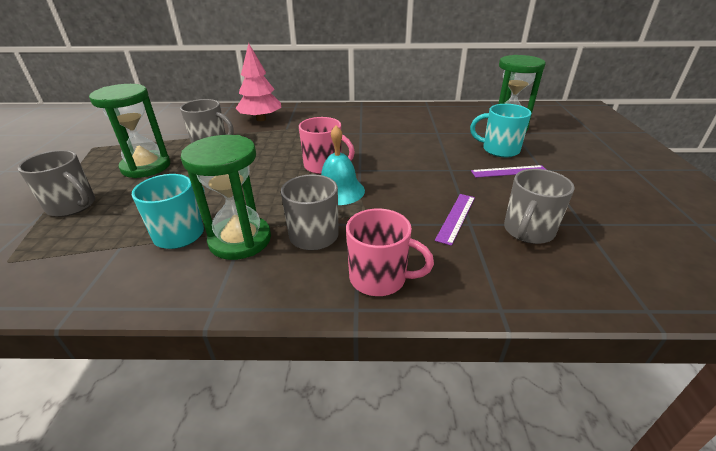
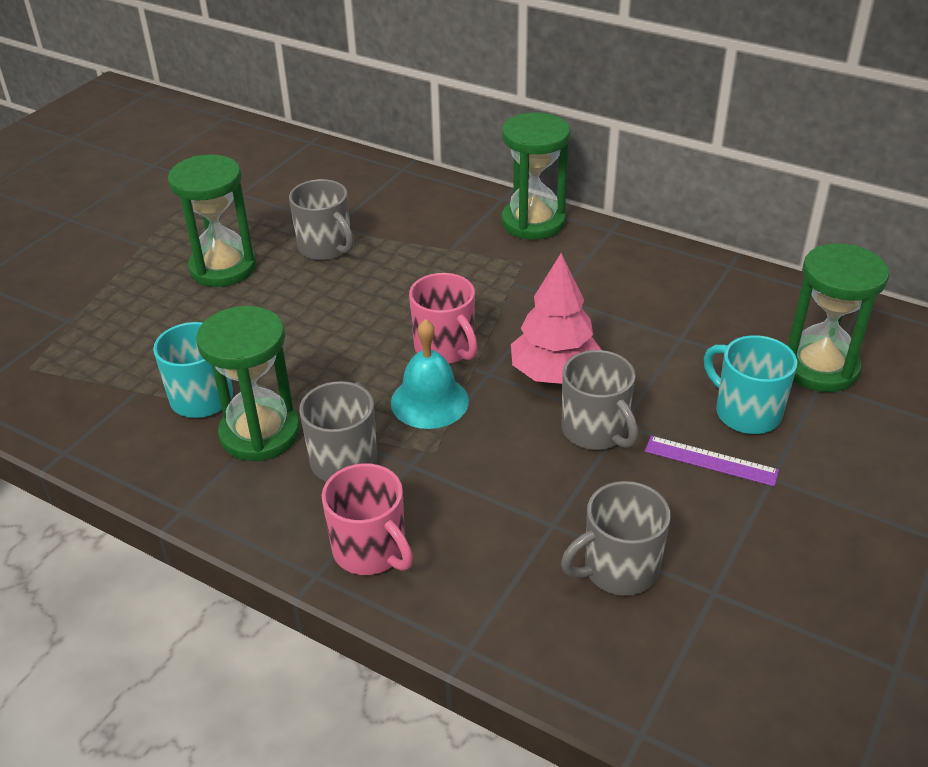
camera: 30 degrees right, 5 degrees up
(72, 206) = (116, 308): grey mug -> grey mug (595, 430)
(261, 119) = (428, 215): pink tree -> pink tree (555, 373)
(320, 110) = (533, 222): none -> green hourglass
(455, 218) = (543, 507): purple ruler -> none

